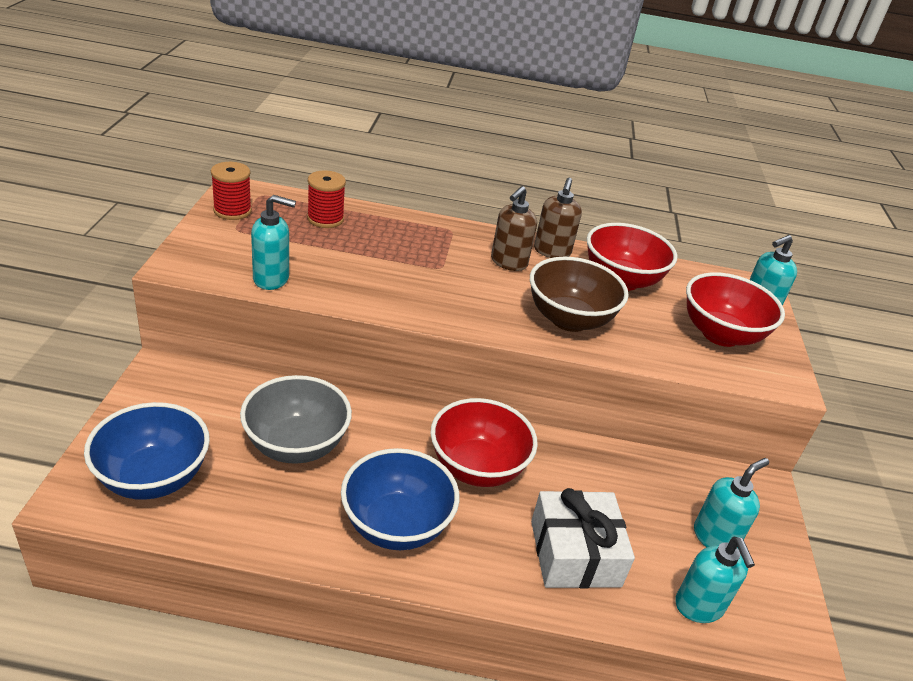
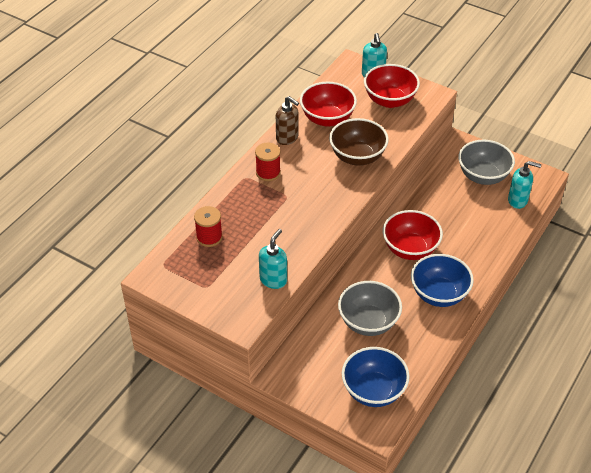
camera: 60 degrees left, 10 degrees up
(232, 211) = (181, 284): red spool -> red spool (268, 173)
(508, 262) = (292, 162): brown soap dispenser -> none
(575, 553) = (476, 231): white gift -> none
(715, 538) = (483, 176): turquoise soap dispenser -> grey bowl

